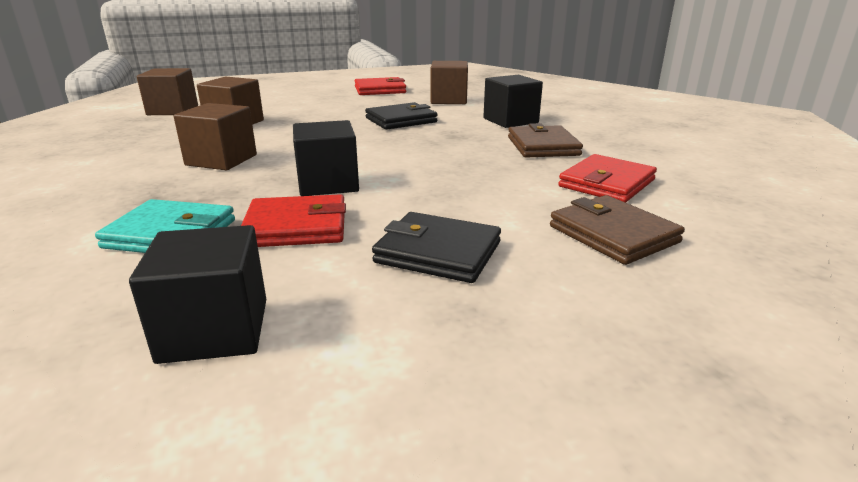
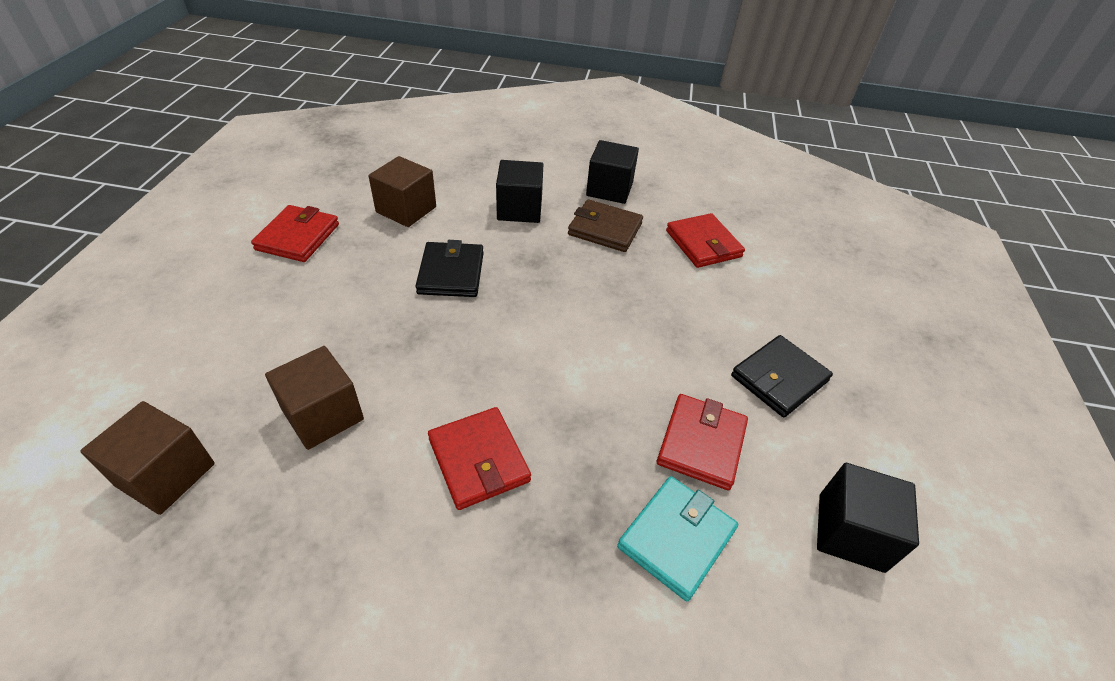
camera: 65 degrees left, 20 degrees up
(221, 160) = (479, 460): brown cube -> red wallet
(328, 184) = (612, 393): black cube -> black cube (609, 189)
(613, 234) = (784, 288): brown wallet -> none

